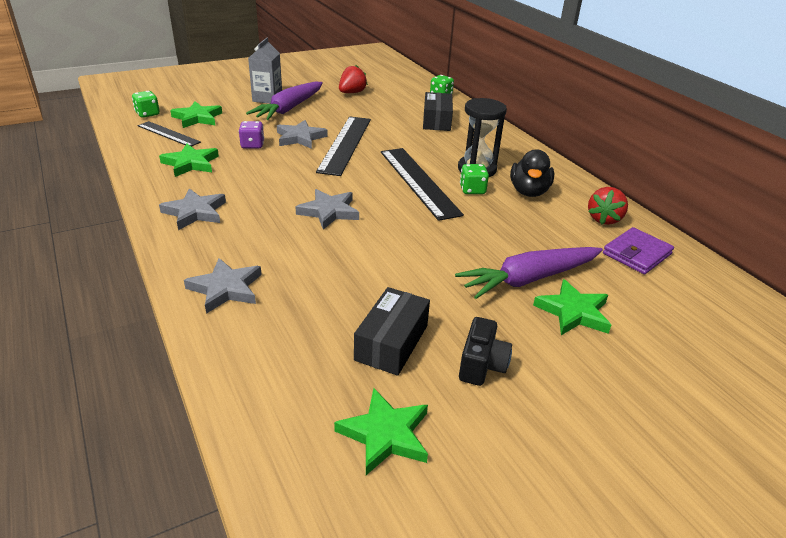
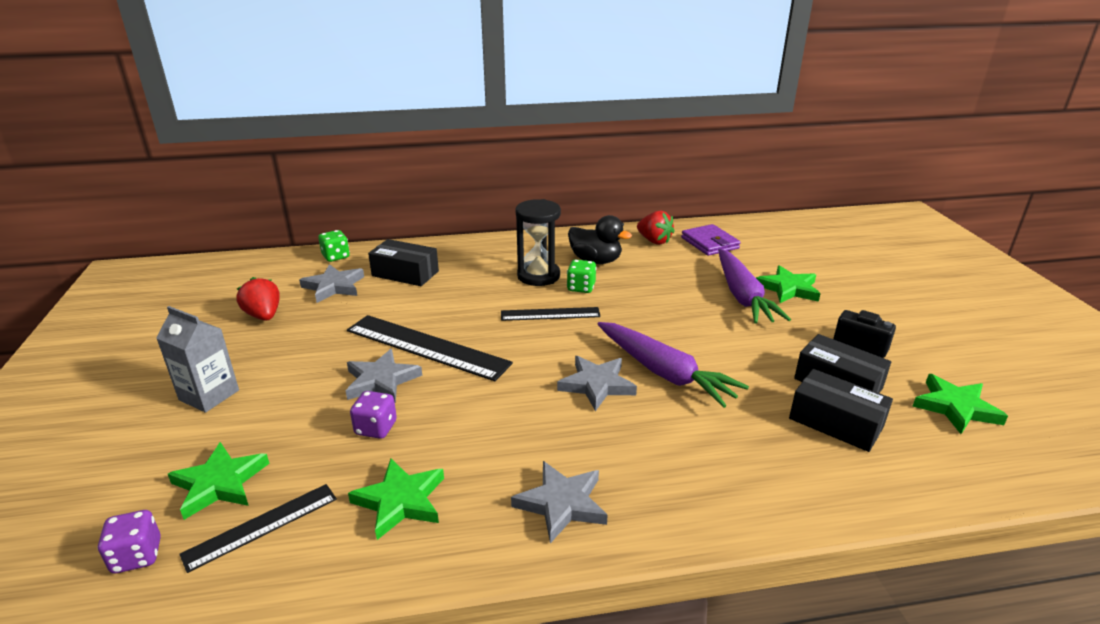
camera: 70 degrees left, 5 degrees down
(147, 114) = (137, 556): green dice -> purple dice
(226, 288) = (751, 485): grey star -> grey star (334, 286)
(289, 109) = (270, 378): purple carrot -> purple carrot (664, 372)
(323, 338) = (835, 422): none -> black box
(418, 182) = (550, 314): black ruler -> black ruler, size x0.59

